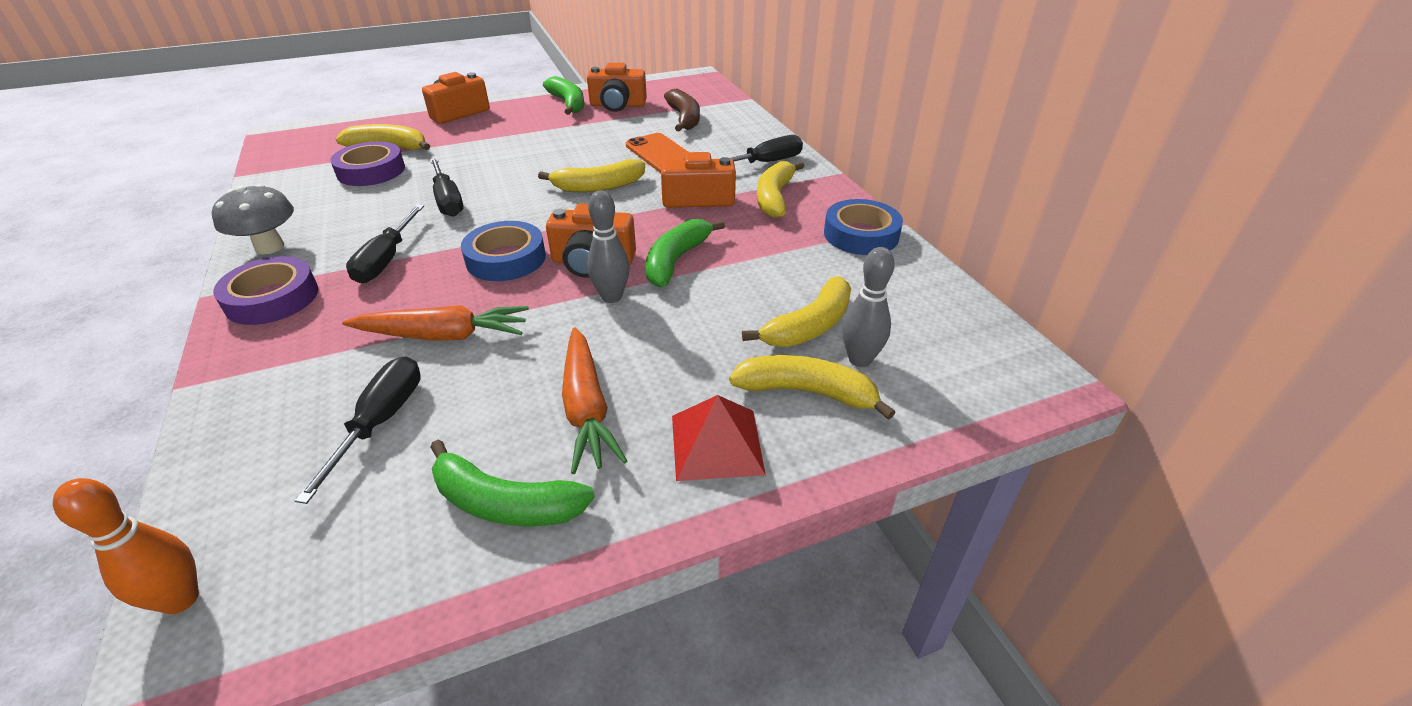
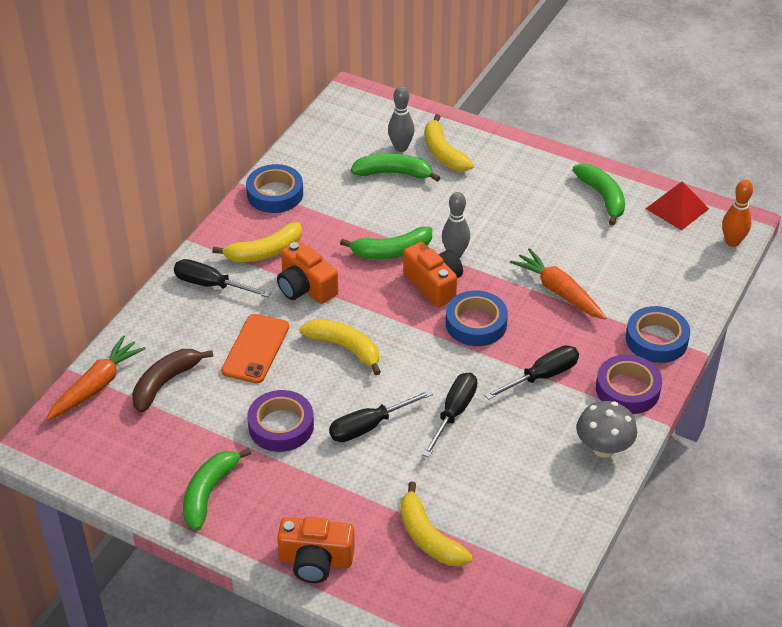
camera: 130 degrees left, 5 degrees up
(261, 362) = (656, 339): none -> blue tape
(371, 171) = (472, 504): purple tape -> purple tape (281, 426)
(381, 422) = (623, 263): black screwdriver -> black screwdriver (369, 426)
(586, 408) = (535, 209): orange carrot -> orange carrot (97, 386)
(617, 105) = (177, 451): orange camera -> none
(716, 444) = (505, 162): red pyramid -> red pyramid (677, 208)
(809, 326) = (393, 173): yellow banana -> green banana

